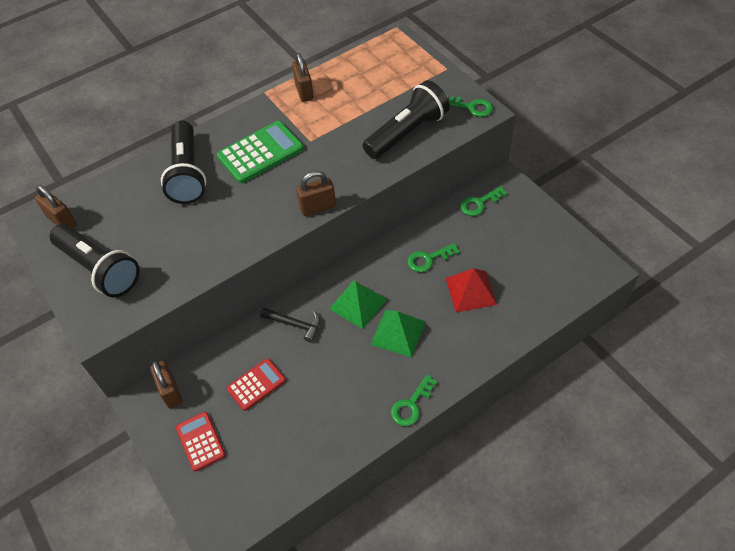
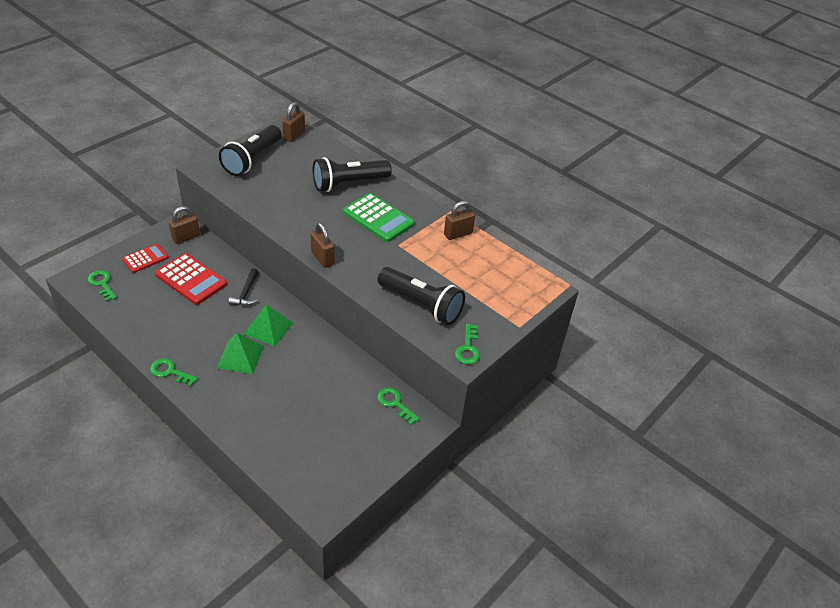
camera: 70 degrees right, 10 degrees down
(256, 384) = (191, 279): red calculator -> red calculator, size x1.62
(429, 259) = (321, 370): green key -> green key (102, 284)
(471, 291) = (288, 403): red pyramid -> none

